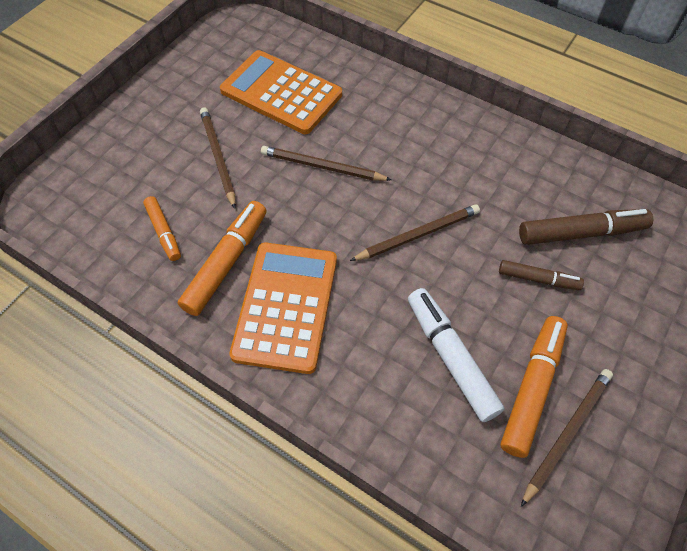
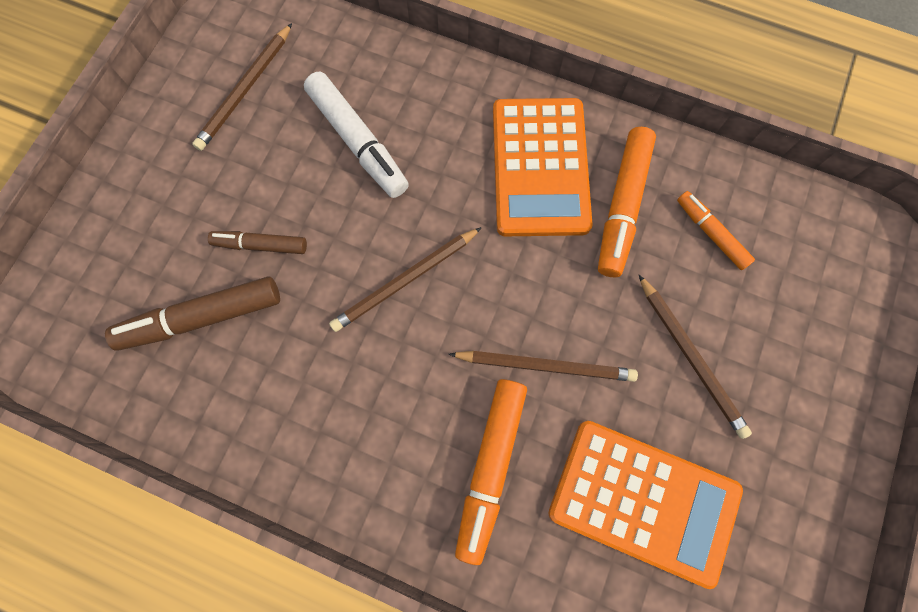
camera: 170 degrees right, 15 degrees up
(532, 388) = (276, 125): orange marker -> orange marker (490, 467)

